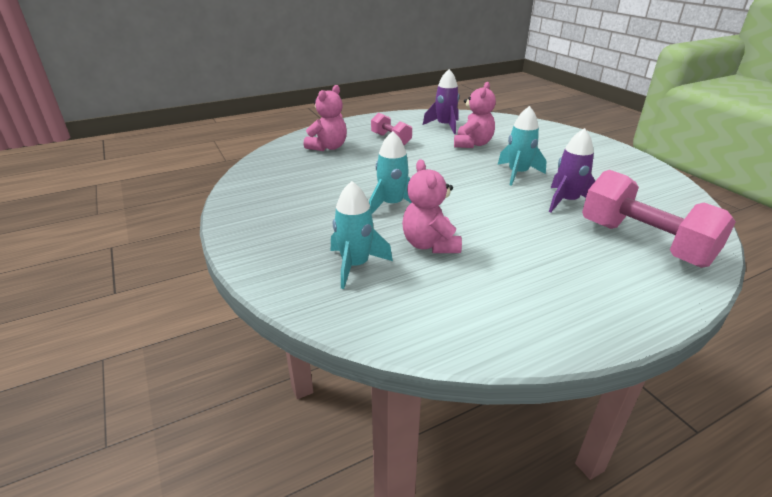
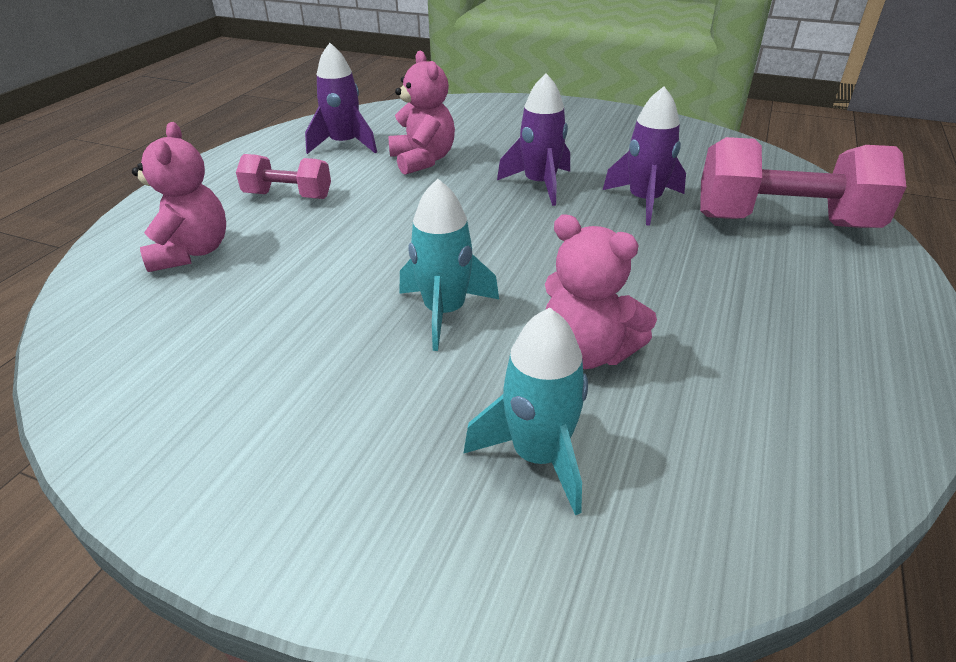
camera: 40 degrees left, 5 degrees up
(517, 174) = (540, 185): turquoise rocket -> purple rocket

